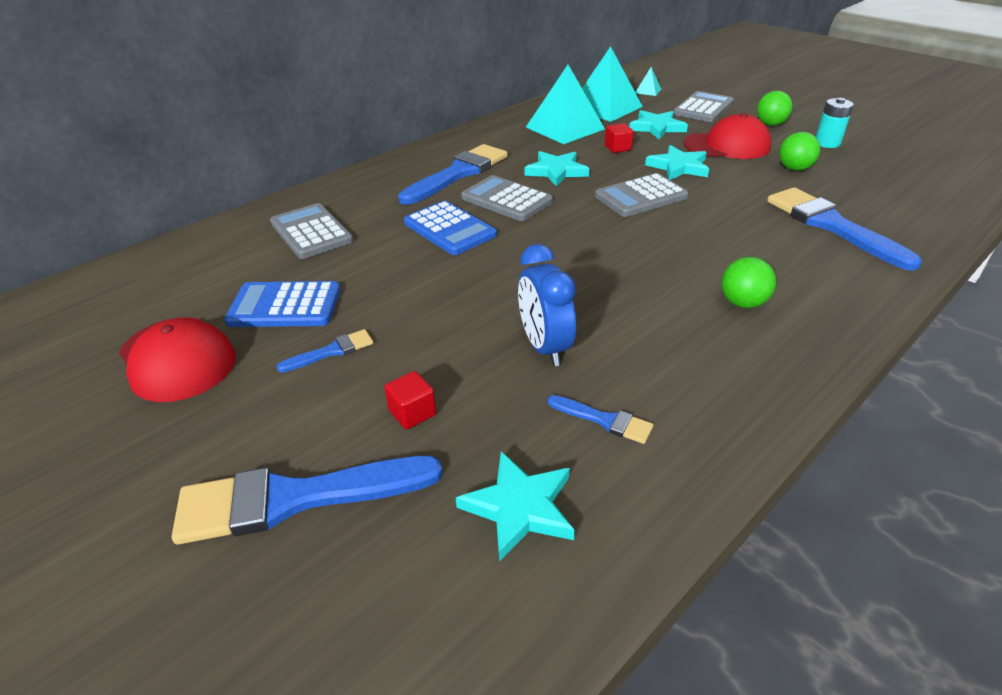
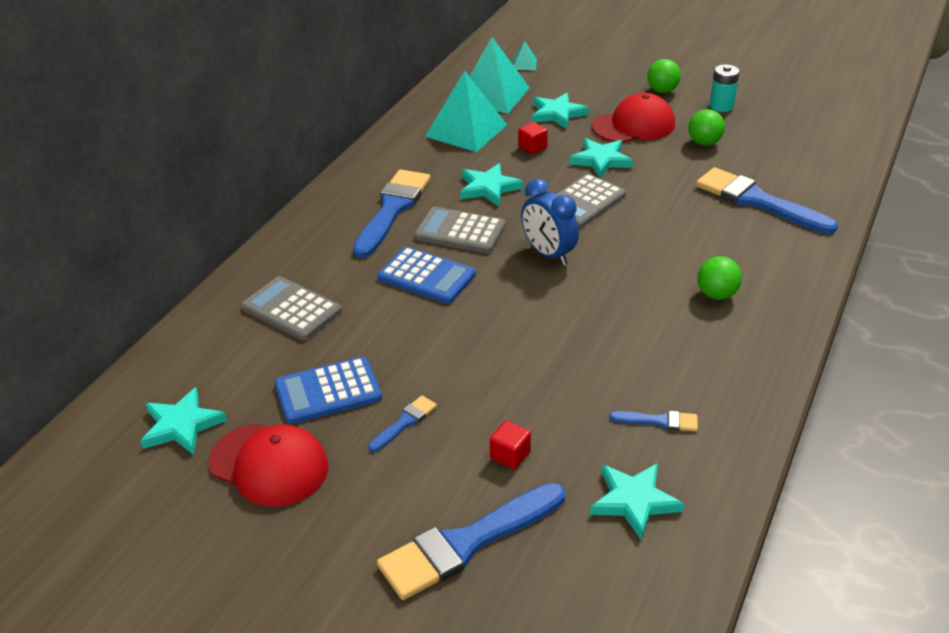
camera: 20 degrees left, 0 degrees up
(138, 305) = (181, 425): none -> turquoise star
(544, 347) = (581, 373): blue clock -> blue clock (548, 254)
(703, 108) = (590, 80): grey calculator -> none

